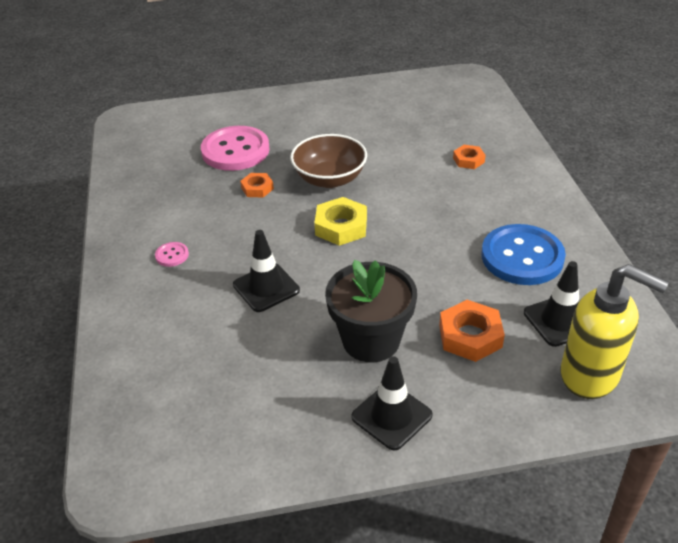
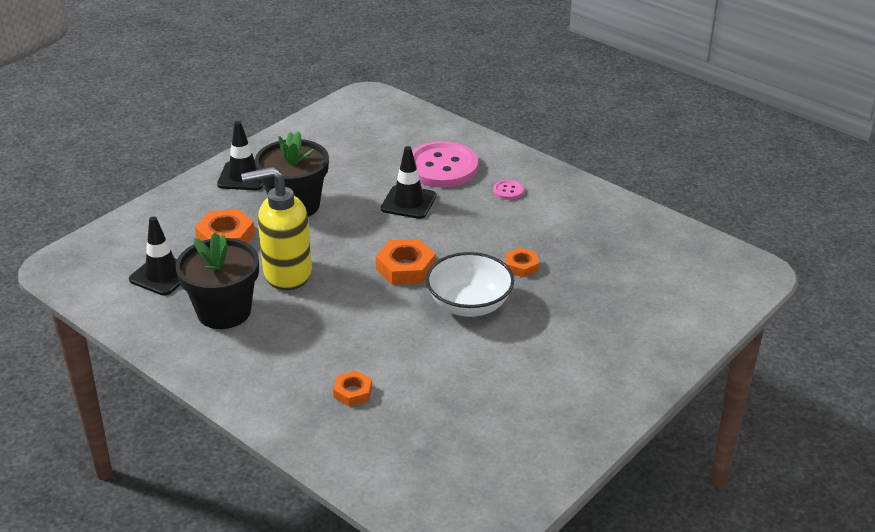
camera: 140 degrees right, 5 degrees down
(235, 150) = (597, 290): pink button -> pink button (442, 167)
(329, 179) = (469, 305): brown bowl -> white bowl
(341, 226) = (406, 268): yellow nut -> orange nut
(522, 257) = (224, 311): blue button -> black flower pot
(590, 375) = (121, 250): yellow soap dispenser -> yellow soap dispenser (286, 274)

